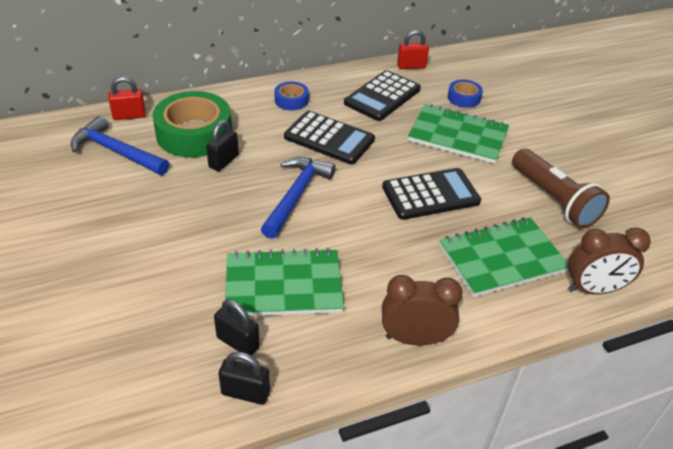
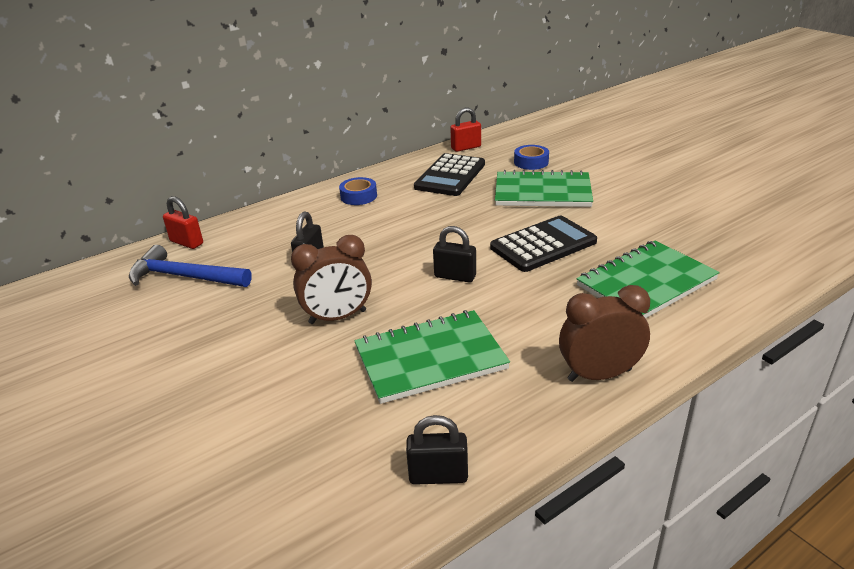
camera: 10 degrees left, 10 degrees down
(129, 116) = (187, 242): red padlock -> red padlock turned 60 degrees clockwise
(194, 133) = (266, 244): green tape -> none
(238, 342) = (405, 426): black padlock -> black padlock (455, 276)
(296, 195) = (404, 274): blue hammer -> none
(329, 138) = (414, 219): black calculator -> none
(554, 200) = (666, 224): brown flashlight -> none
(593, 289) = (751, 289): brown clock -> brown clock (337, 317)

